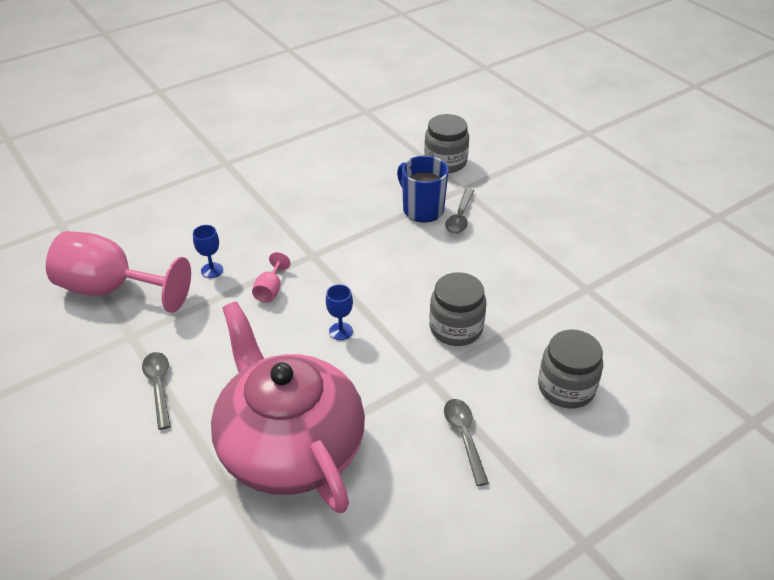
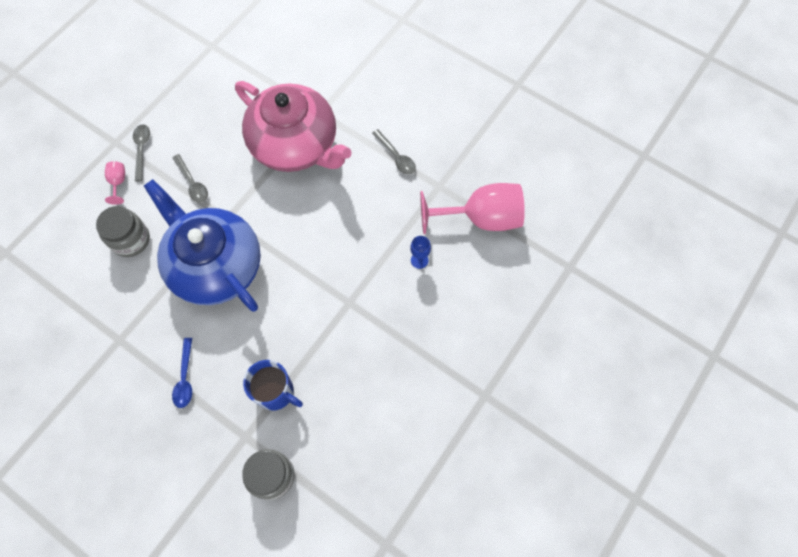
camera: 160 degrees right, 25 degrees up
(270, 290) = (365, 256): pink goblet -> pink goblet (118, 183)
(341, 331) = (297, 236): blue goblet -> none
(456, 328) = (215, 266): grey jar -> blue teapot
(460, 217) = (239, 393): grey spoon -> grey spoon (142, 150)
(514, 240) = (185, 378): none -> blue spoon

